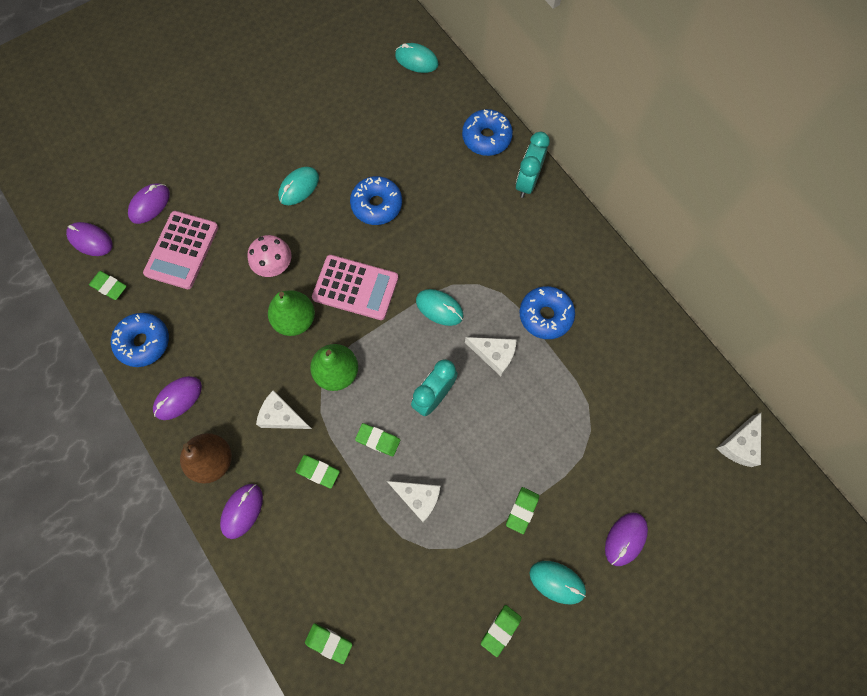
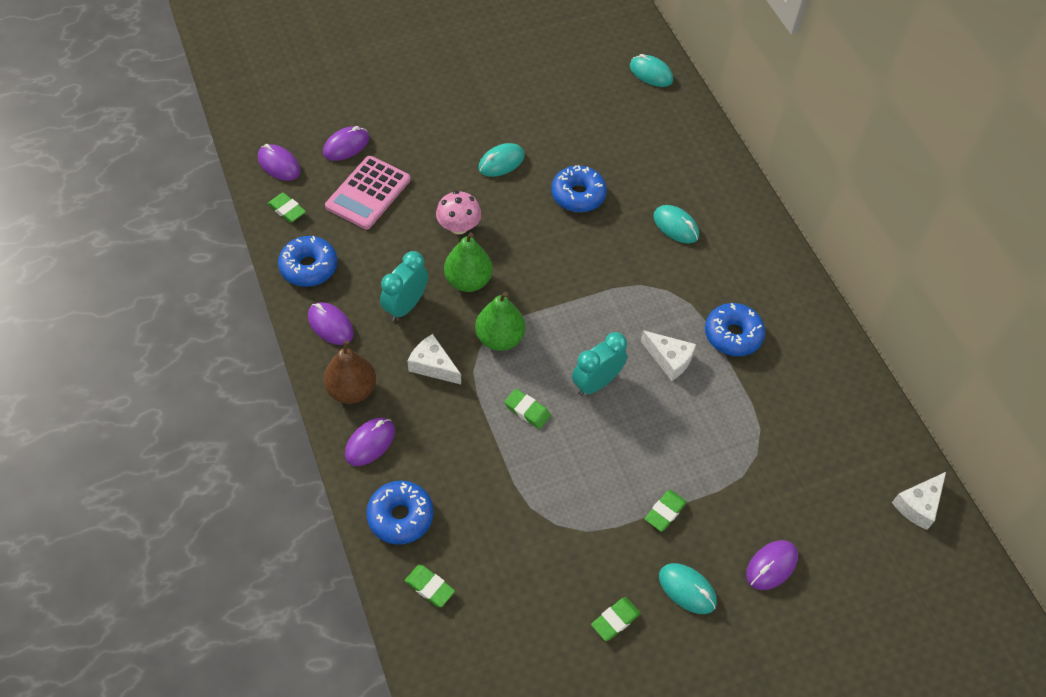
camera: 10 degrees right, 15 degrees down
(178, 398) = (330, 325): purple mouse -> purple mouse turned 75 degrees clockwise
(318, 471) = (457, 425): green eraser -> none
(355, 287) = (537, 265): pink calculator -> none
(418, 498) = (556, 474): white cheese -> none
(439, 308) = (621, 303): turquoise mouse -> turquoise mouse (675, 226)
(486, 138) = (708, 158): blue donut -> blue donut (400, 516)
(527, 182) = (742, 208): turquoise clock -> turquoise clock (405, 306)

